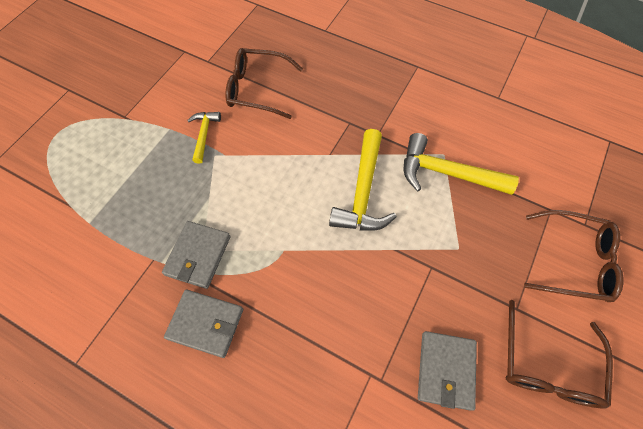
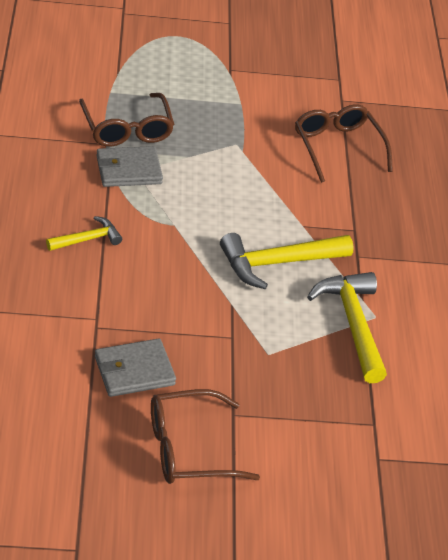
camera: 55 degrees right, 20 degrees down
(204, 134) = (253, 129): yellow hammer -> yellow hammer (88, 239)
(206, 323) = (72, 197): grey wallet -> none
(573, 261) = (322, 454): brown glasses -> brown glasses (127, 129)

